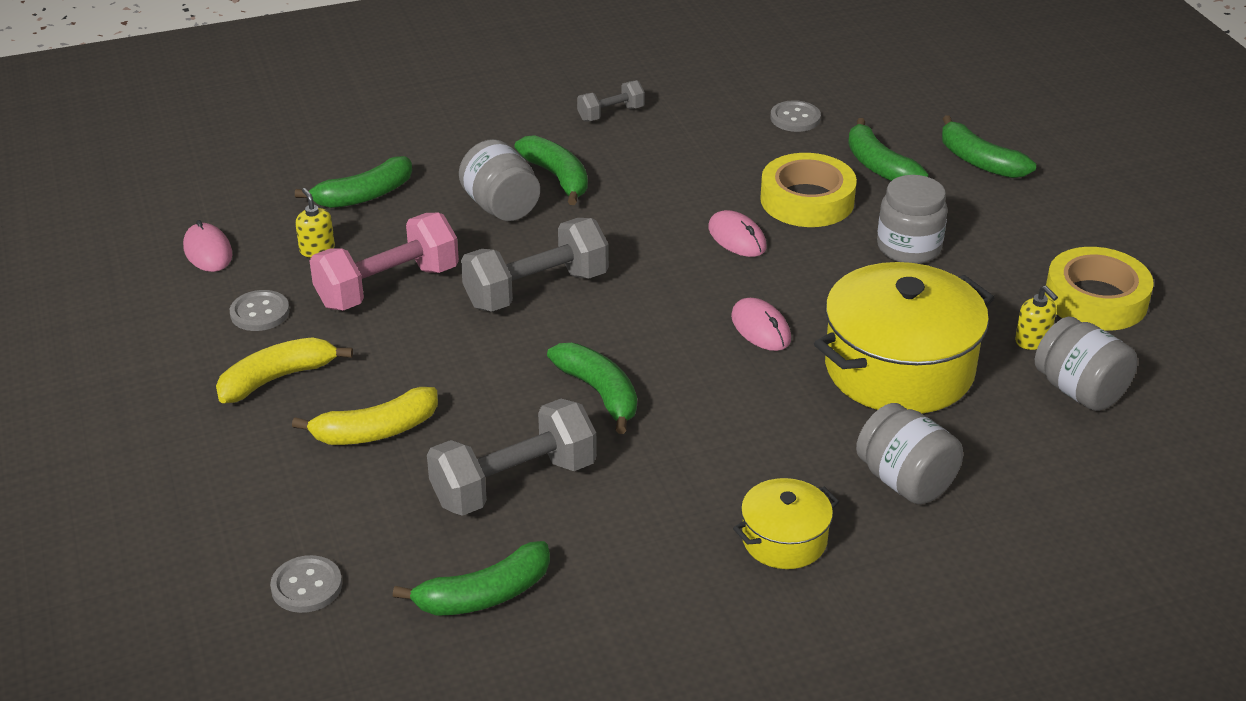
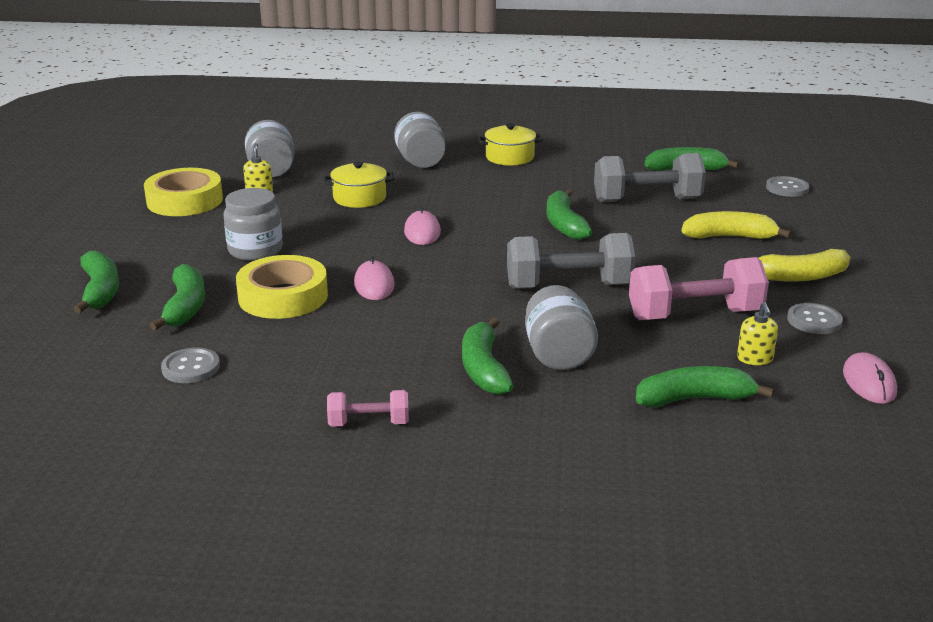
camera: 155 degrees left, 10 degrees down
(611, 114) = (369, 423): grey dumbbell -> pink dumbbell
(899, 368) = (359, 198): yellow pot -> yellow pot, size x0.51

